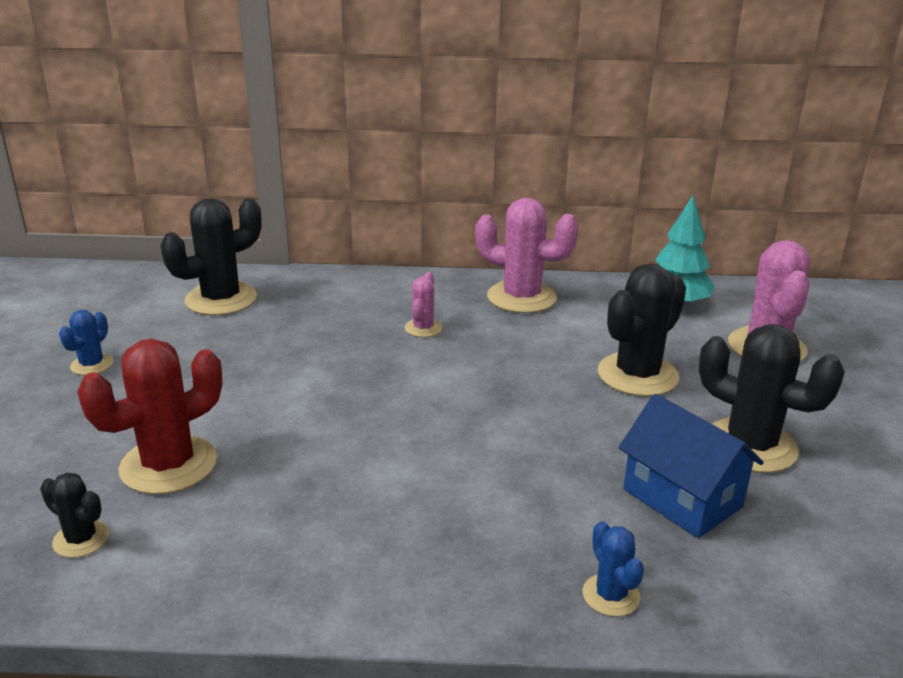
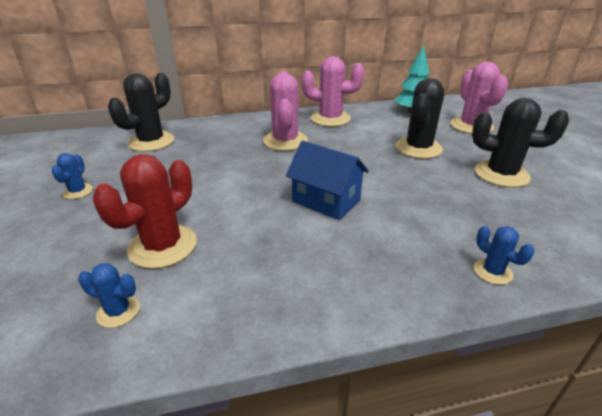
camera: 15 degrees left, 5 degrees up
(81, 539) = (118, 311): black cactus -> blue cactus
(423, 328) = (285, 141): pink cactus -> pink cactus, size x1.97
(682, 498) = (488, 208): blue house -> blue house (326, 200)

